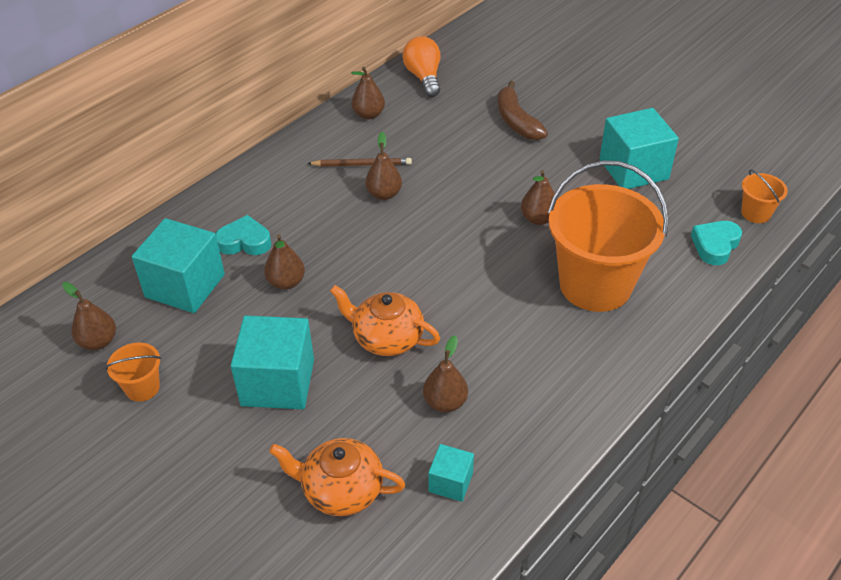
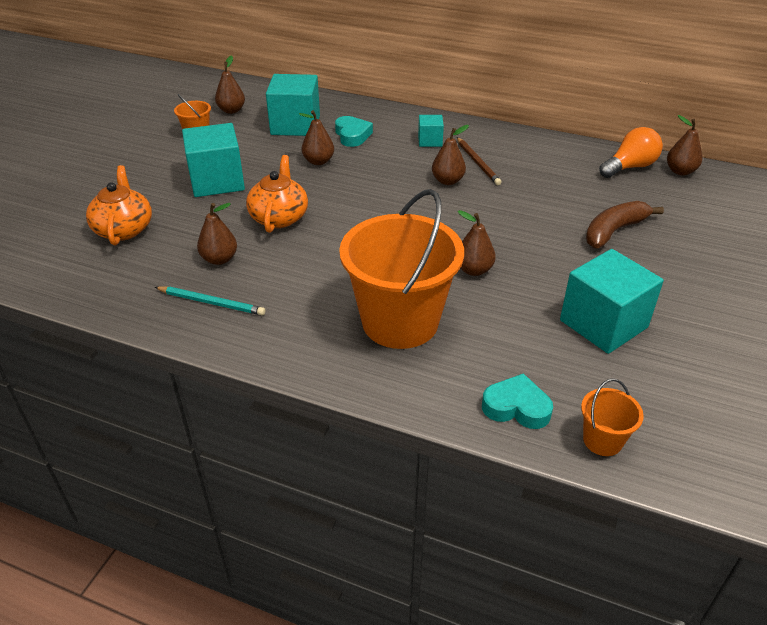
camera: 70 degrees right, 5 degrees down
(368, 115) = (547, 152): brown pear -> brown pear (680, 171)
(450, 482) = (138, 277): turquoise cube -> turquoise cube (430, 141)
(520, 419) = (211, 302): none -> turquoise pencil

